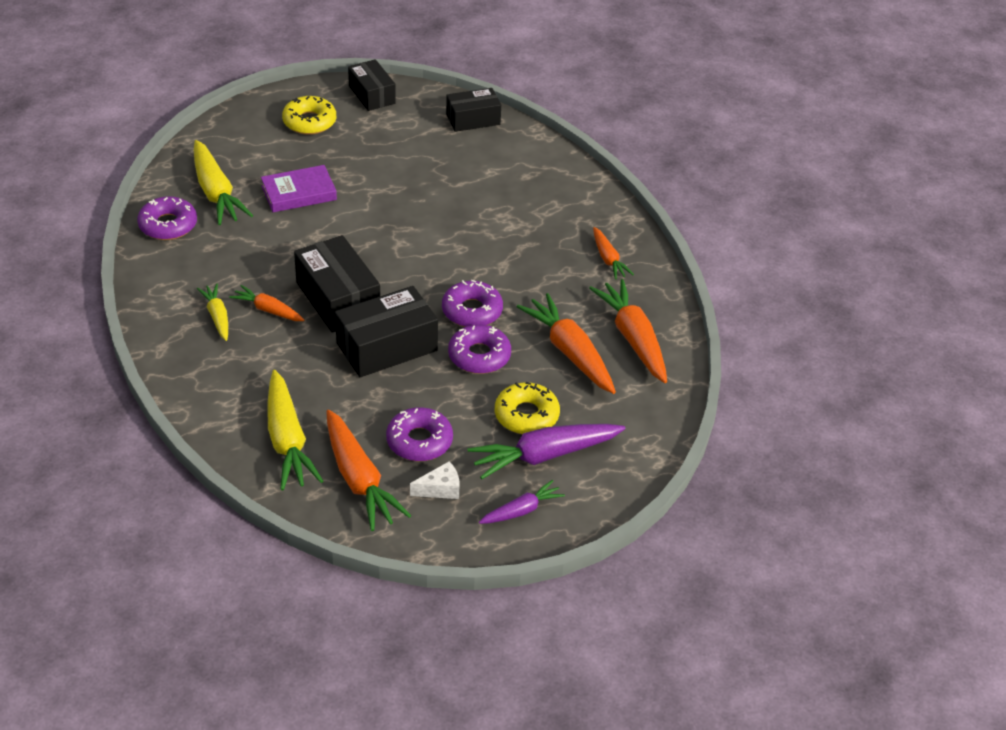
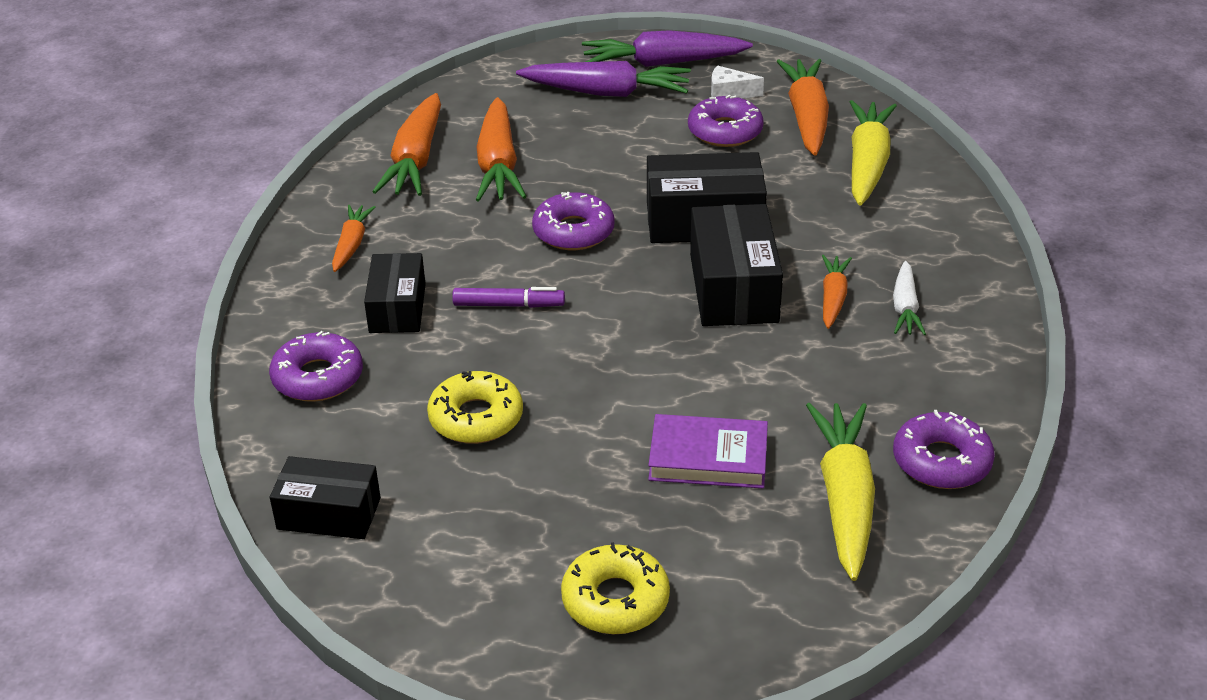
camera: 150 degrees left, 5 degrees down
(217, 317) = (905, 307): yellow carrot -> white carrot
(268, 310) = (833, 298): orange carrot -> orange carrot turned 135 degrees counterclockwise
(372, 95) = (462, 629): black box -> black box (397, 308)
(473, 247) = (508, 305): none -> purple marker
(479, 356) = (603, 186): purple donut -> purple donut (318, 377)
(521, 510) = (663, 63): purple carrot -> purple carrot, size x1.78
(526, 415) = (596, 125): yellow donut -> yellow donut (476, 418)

